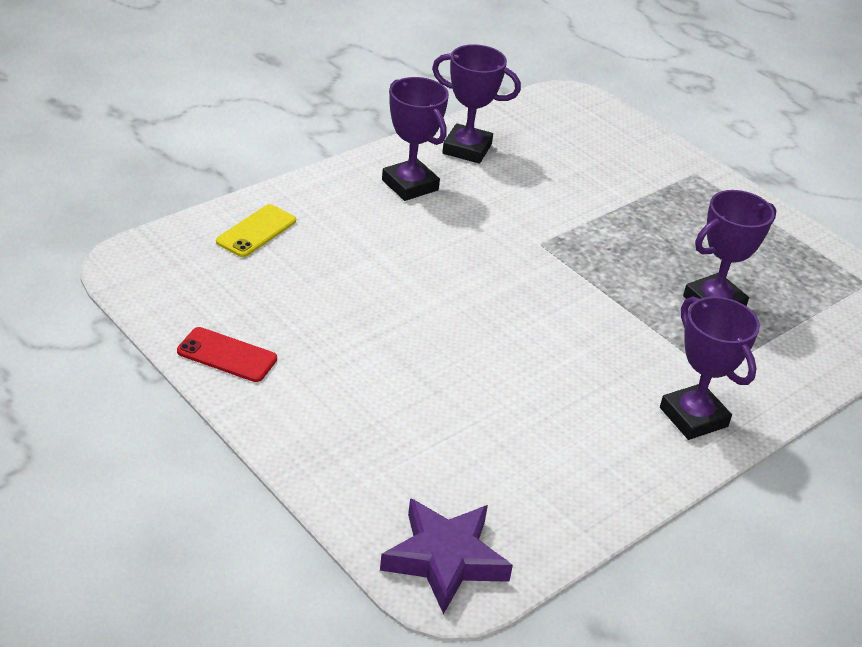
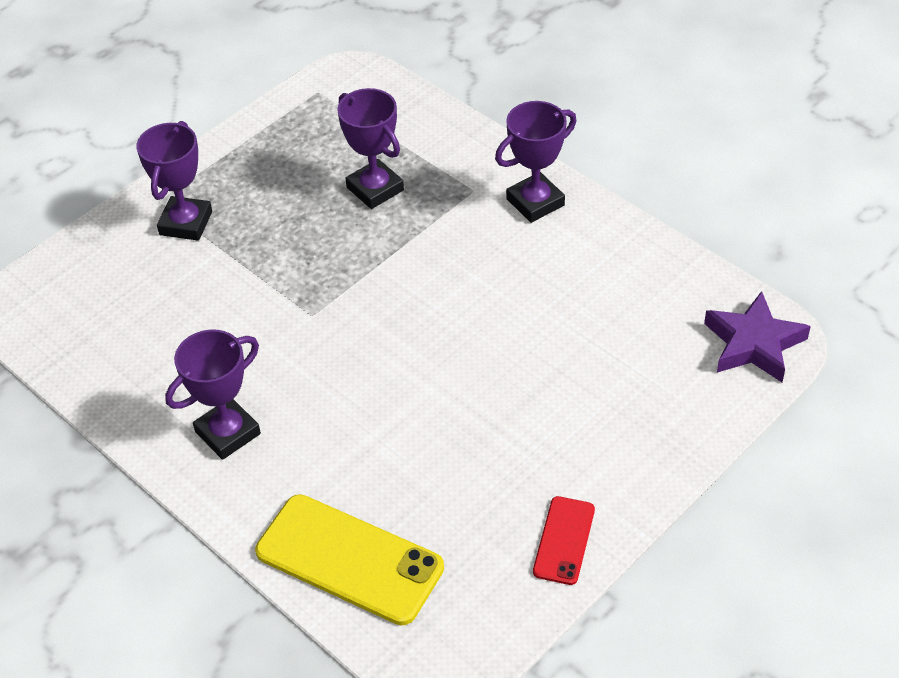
camera: 90 degrees left, 10 degrees up
(256, 231) = (349, 559): yellow phone -> yellow phone, size x1.87
(467, 149) = (143, 390): purple trophy -> purple trophy (186, 223)

